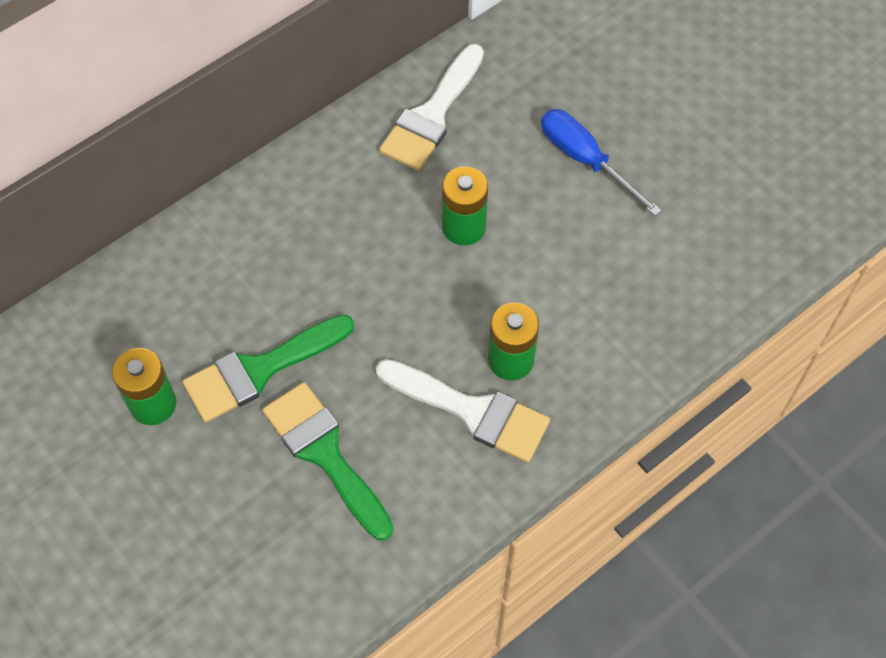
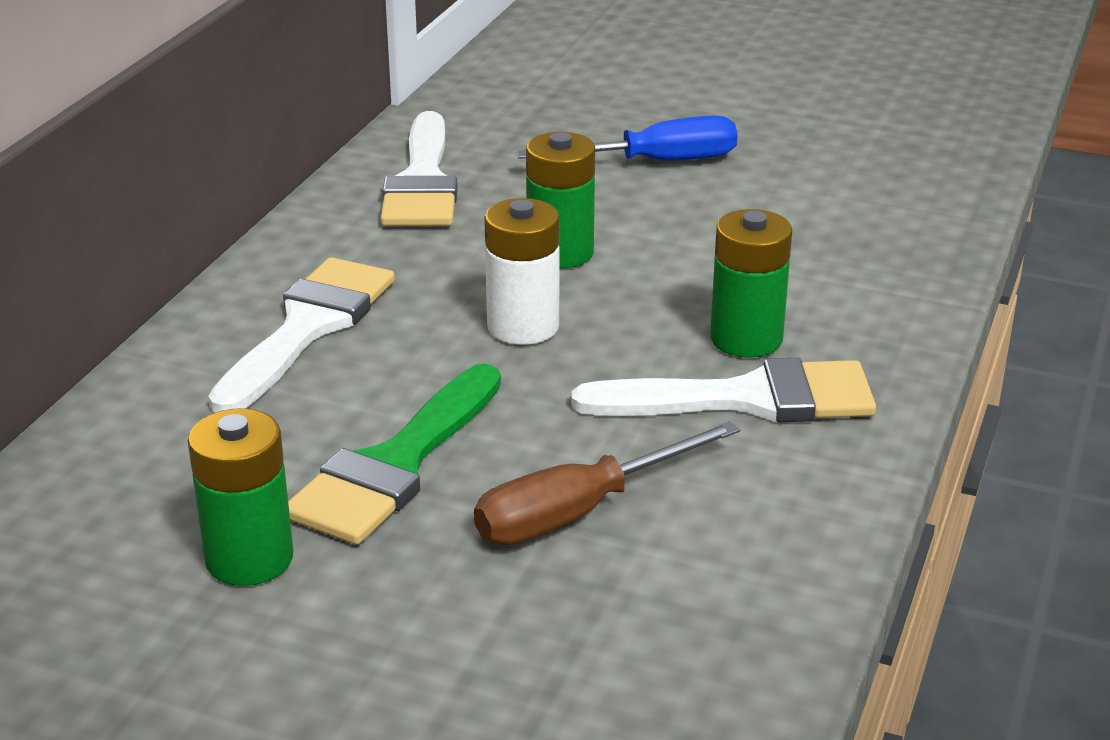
camera: 30 degrees left, 30 degrees down
(284, 230) = (308, 327): none -> white brush
(324, 453) = (579, 512): green brush -> brown screwdriver
(397, 287) = (523, 326): none -> white battery
(585, 160) = (654, 162): blue screwdriver -> blue screwdriver turned 150 degrees clockwise

